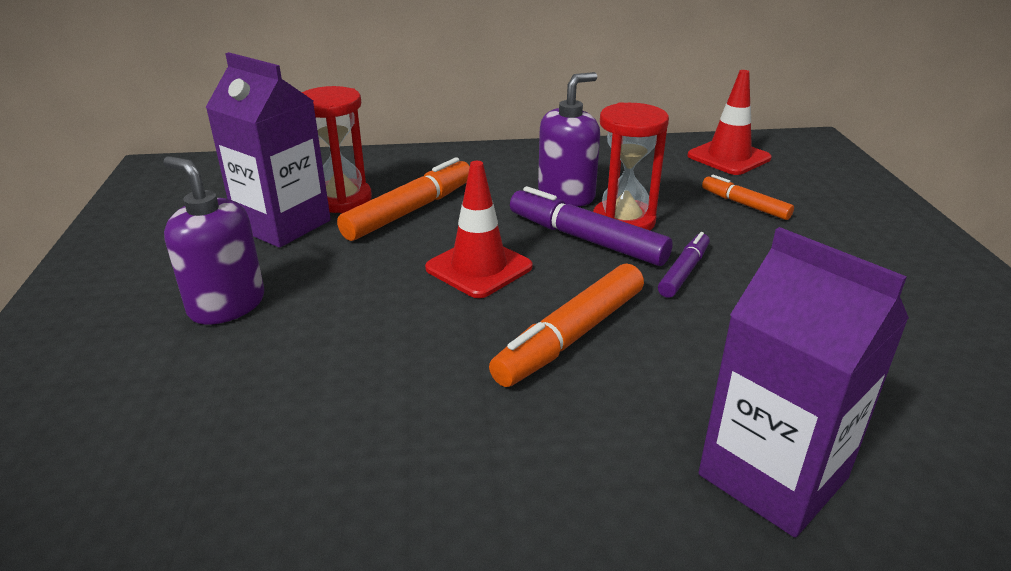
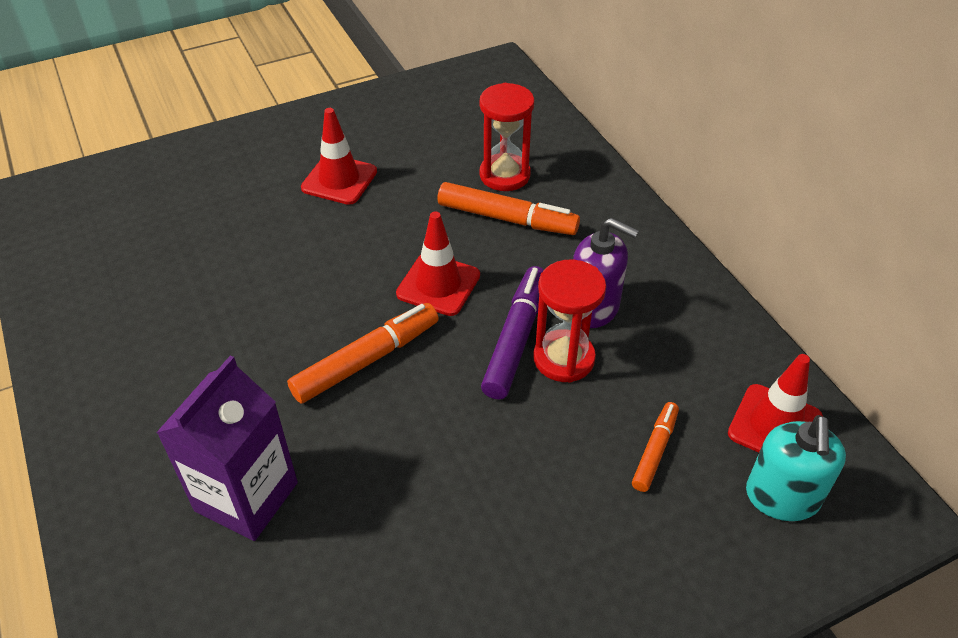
camera: 70 degrees right, 15 degrees up
(226, 305) = (339, 180): purple soap dispenser -> red traffic cone
(283, 224) = (450, 161): purple carton -> none
(571, 337) = (366, 360): orange marker -> orange marker turned 120 degrees clockwise
(683, 272) = (491, 416): purple marker -> none
(798, 170) = (782, 497): none -> turquoise soap dispenser

